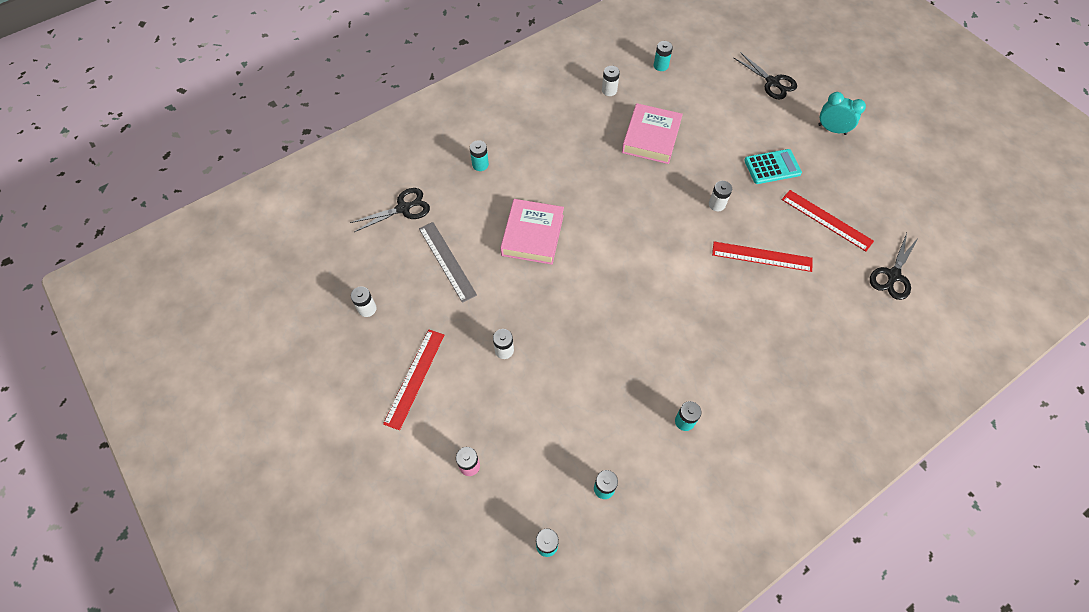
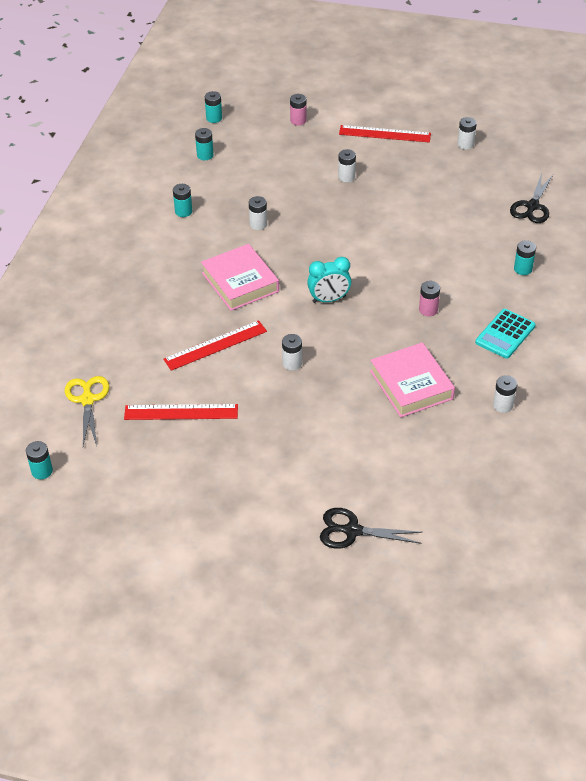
camera: 140 degrees right, 15 degrees down
(414, 378) = (384, 134): red ruler -> red ruler turned 60 degrees counterclockwise
(447, 261) = (453, 197): grey ruler -> none
(532, 235) = (415, 248): pink book -> pink book (240, 282)
(581, 180) = (428, 310): none -> pink battery
(630, 353) = (258, 224): none -> white battery
(661, 66) = (486, 468): turquoise battery -> turquoise battery (42, 471)
(772, 167) = (271, 431): turquoise calculator -> turquoise calculator (505, 334)
(832, 129) = (243, 514): turquoise clock -> turquoise clock (329, 299)
(893, 276) = (87, 399): black scissors -> yellow scissors

